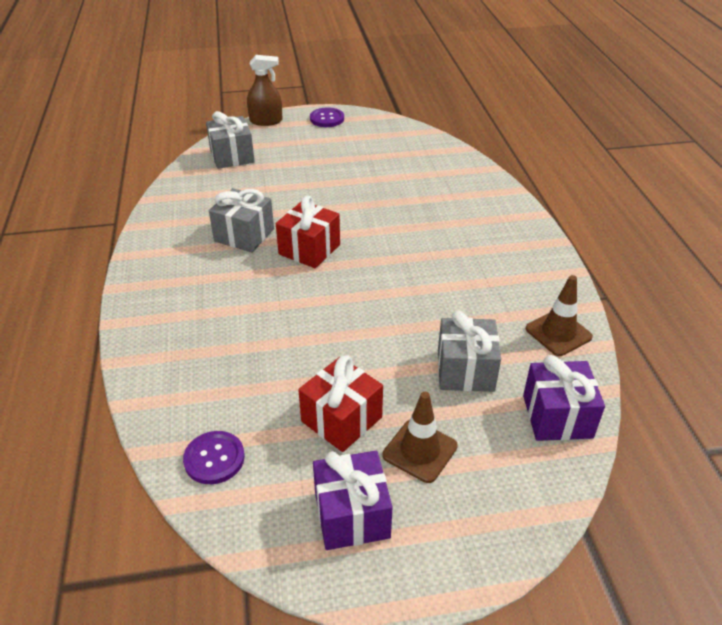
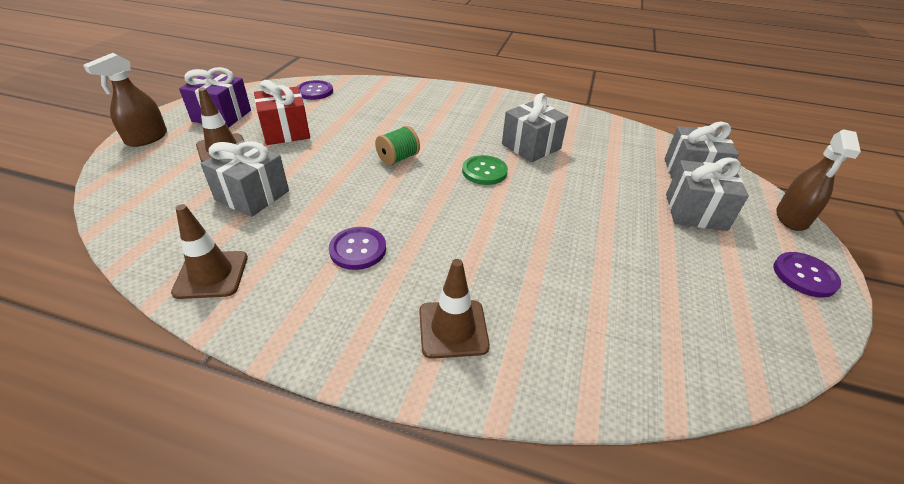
camera: 115 degrees right, 0 degrees up
(288, 152) = (695, 212): none -> grey gift
(309, 249) = (484, 171): red gift -> green button
(328, 306) = (398, 158): none -> green spool
(462, 551) = (147, 138): none -> brown spray bottle
(464, 276) = (358, 249): none -> purple button
(485, 216) = (453, 329): none -> brown traffic cone
(557, 416) = (148, 220): purple gift -> none

